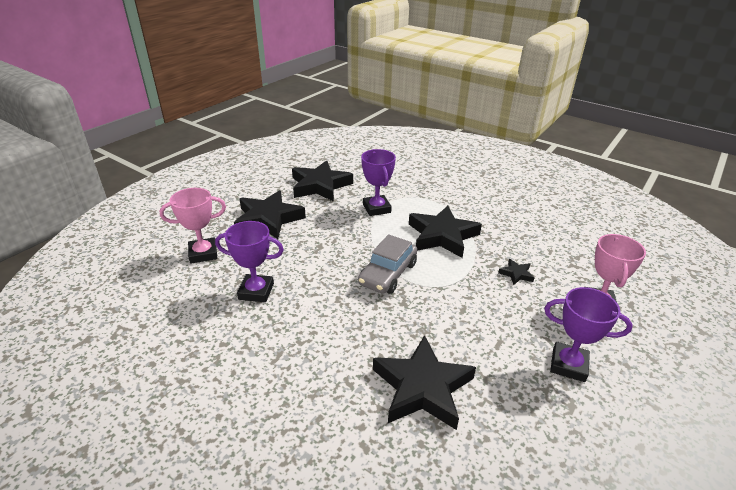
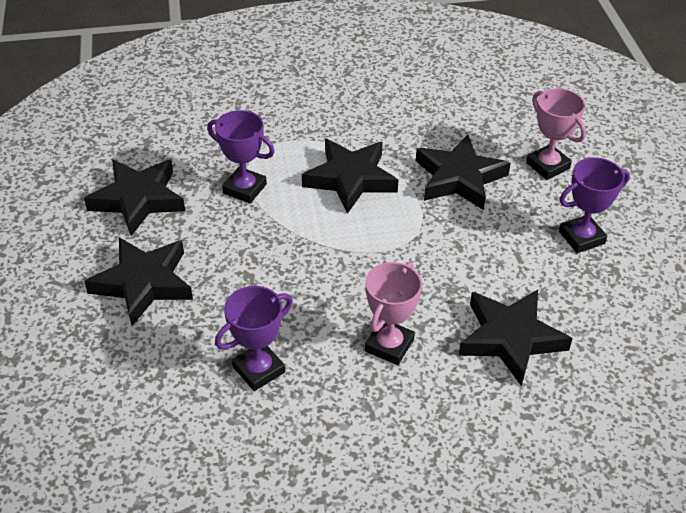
camera: 45 degrees left, 10 degrees up
(203, 253) = (135, 376): pink trophy -> pink trophy (389, 345)
(388, 274) = (355, 257): grey car -> none
(516, 274) = (459, 178): black star -> black star, size x2.33

